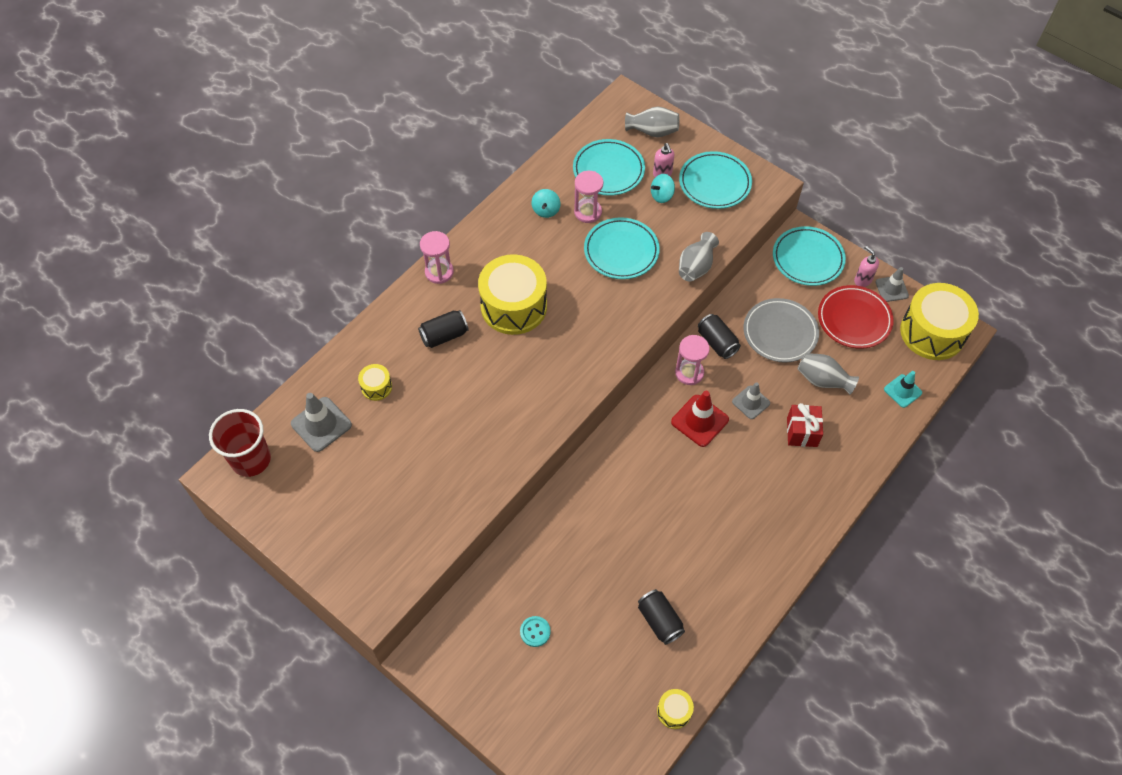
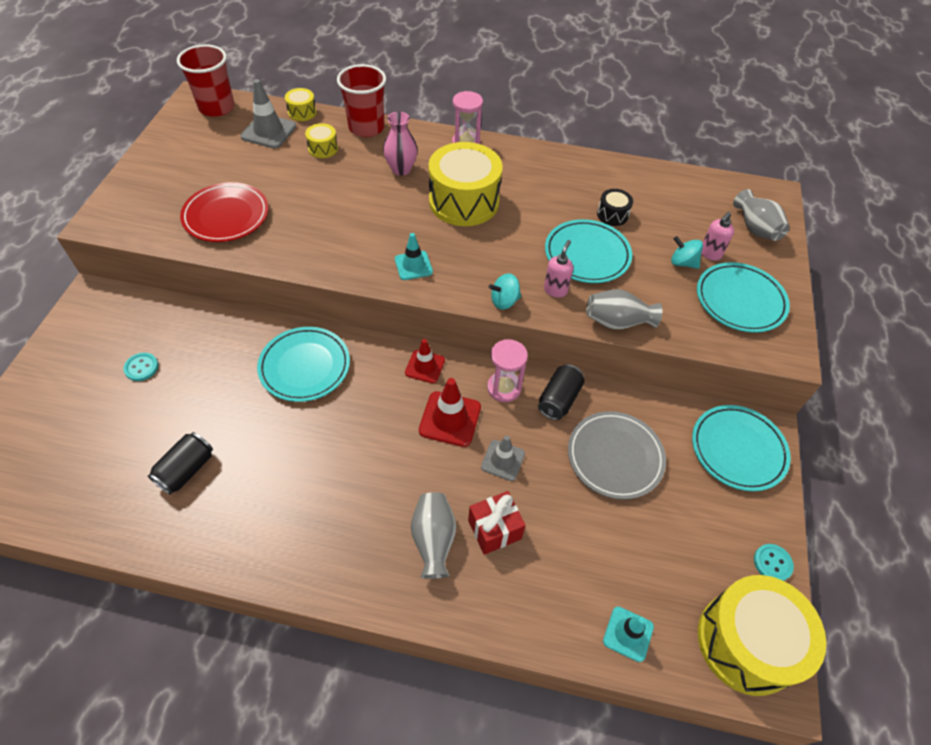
camera: 60 degrees right, 5 degrees down
(367, 340) = (366, 127): none -> red cup
(444, 335) = (401, 169): black can -> pink vase
(546, 210) = (589, 186): turquoise spinning top -> turquoise spinning top (504, 301)
(569, 373) = (413, 265): none -> turquoise traffic cone
(588, 212) = (612, 215): pink hourglass -> black drum
(608, 170) = (675, 212): turquoise plate -> turquoise plate (305, 367)
(642, 417) = (425, 366): none -> red traffic cone
(674, 711) = (79, 524): yellow drum -> yellow drum (302, 112)
(822, 380) = (581, 527): grey vase -> grey vase (433, 540)
(854, 319) = (692, 533): red plate -> red plate (226, 216)
(862, 280) = (757, 522): pink soap dispenser -> pink soap dispenser (555, 290)
(891, 289) = (772, 563): grey traffic cone -> turquoise button

